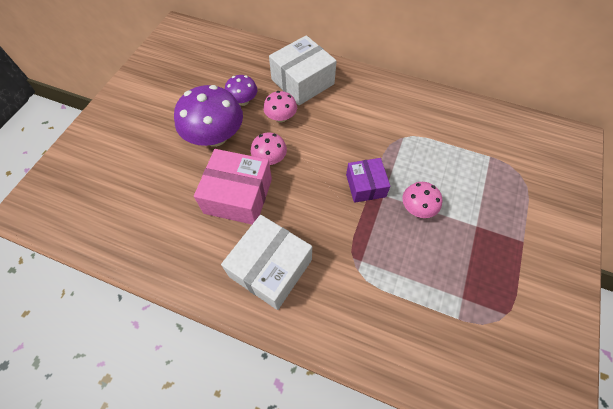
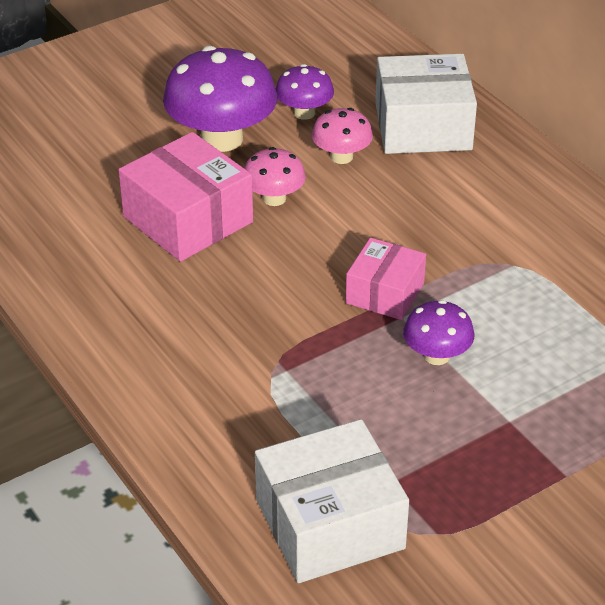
camera: 35 degrees right, 20 degrees down
(270, 268) = (154, 315): white box -> white box (329, 524)
(365, 185) = (385, 293): purple box -> pink box
(417, 208) = (436, 355): pink mushroom -> purple mushroom

